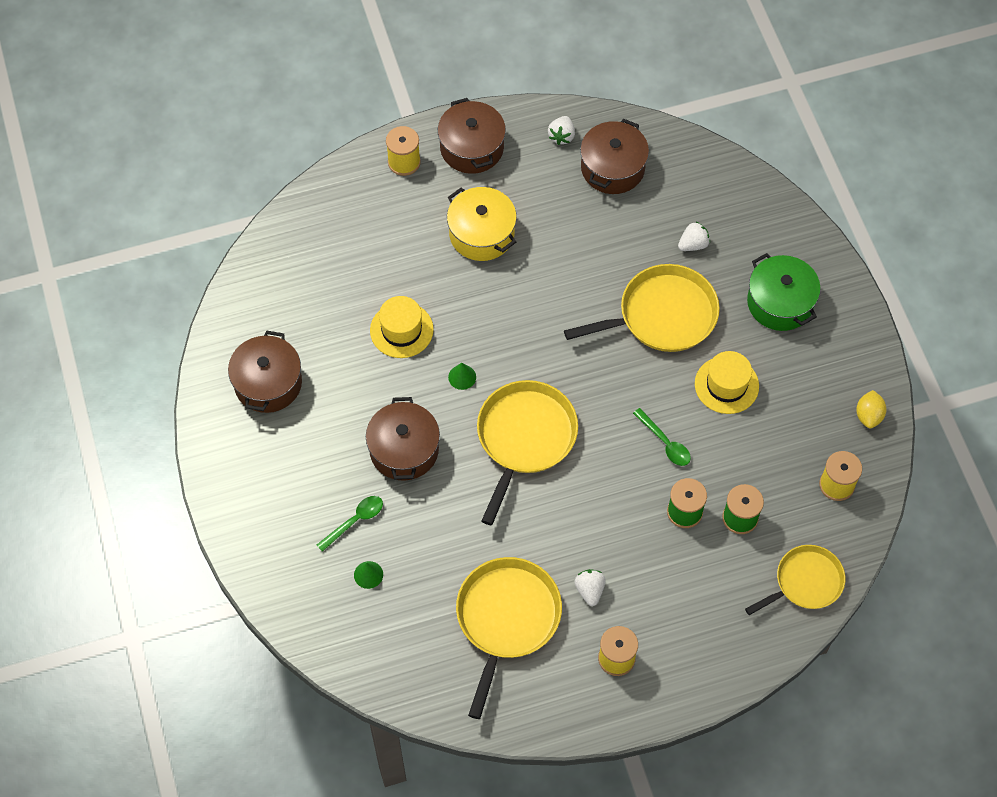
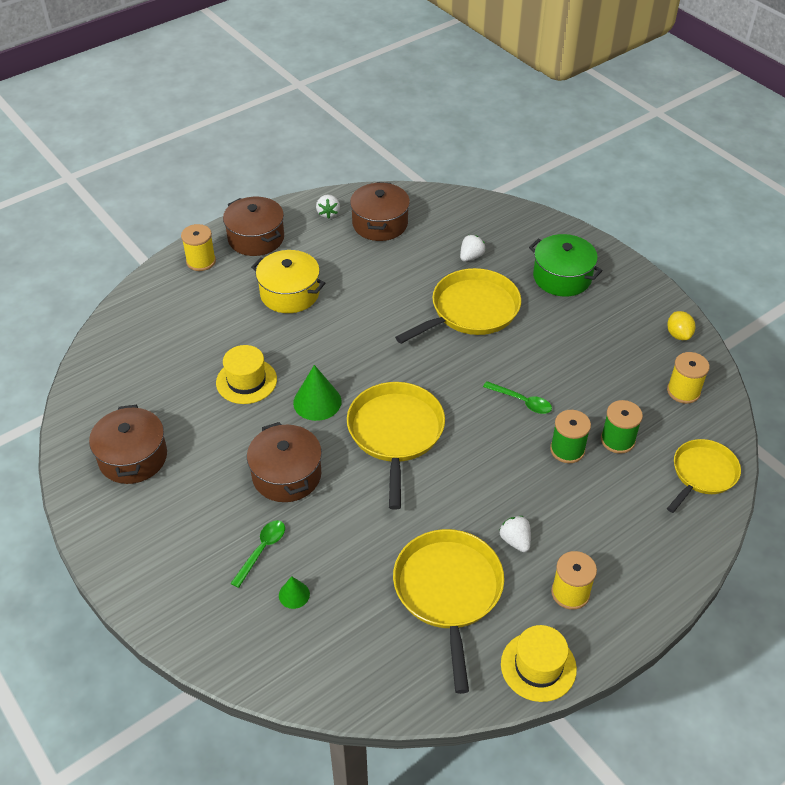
camera: 20 degrees left, 15 degrees down
(462, 377) = (317, 402): green cone -> green cone, size x1.79
(726, 385) = (551, 345): yellow hat -> yellow hat (538, 666)

